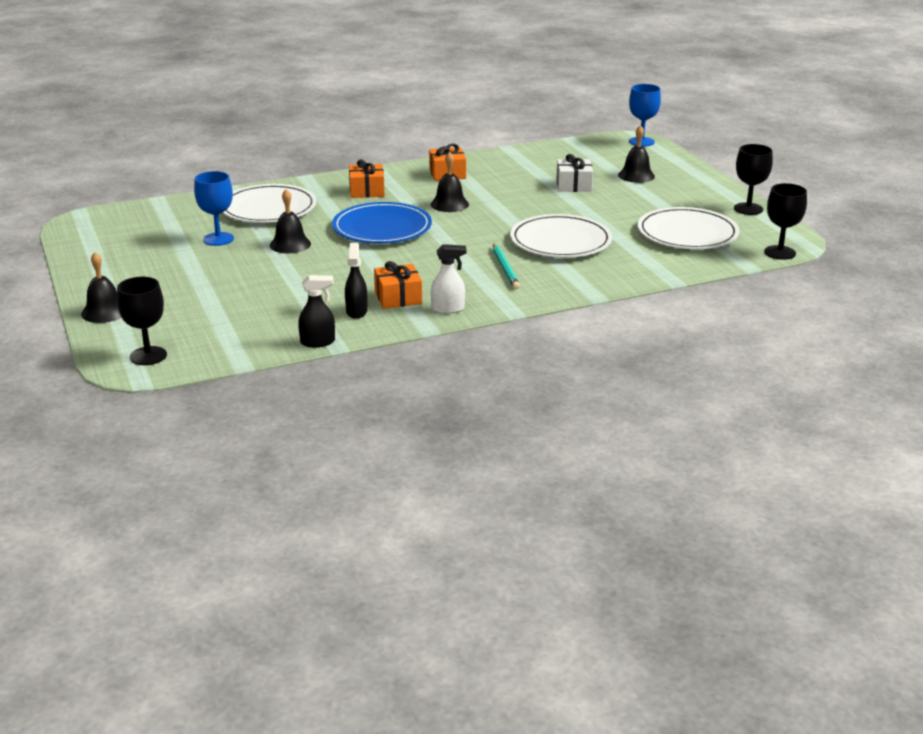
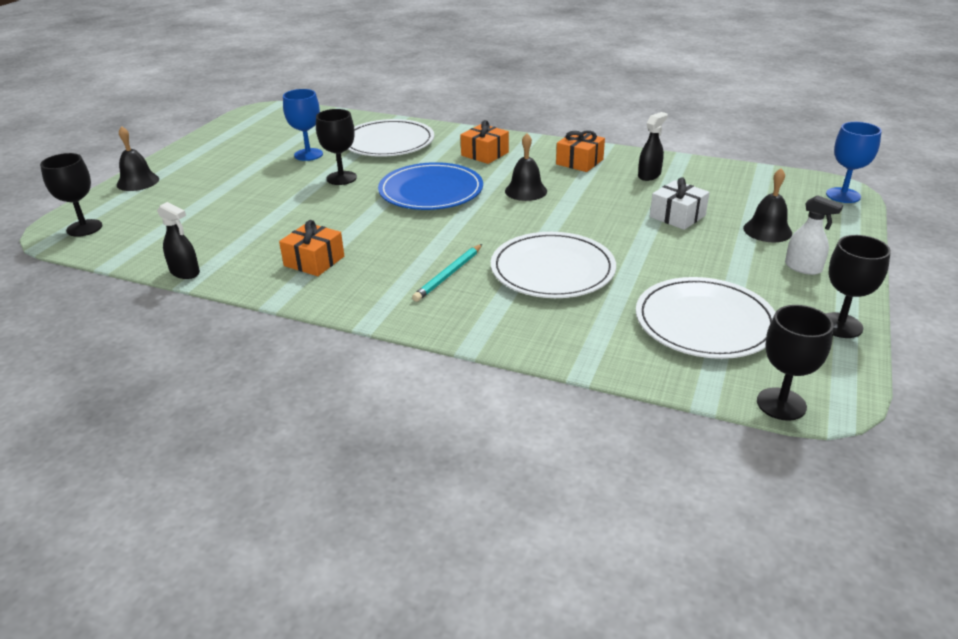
camera: 45 degrees right, 5 degrees up
(290, 244) = (341, 178): black bell -> black goblet
(356, 311) = (263, 258): black spray bottle -> black spray bottle (649, 175)
(448, 309) = (325, 292): white spray bottle -> white spray bottle (803, 268)

